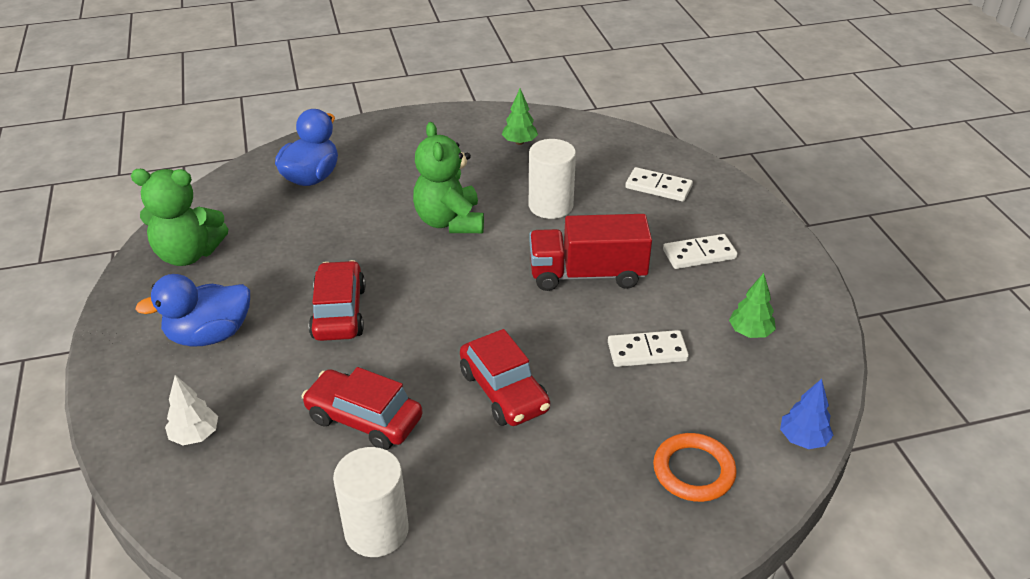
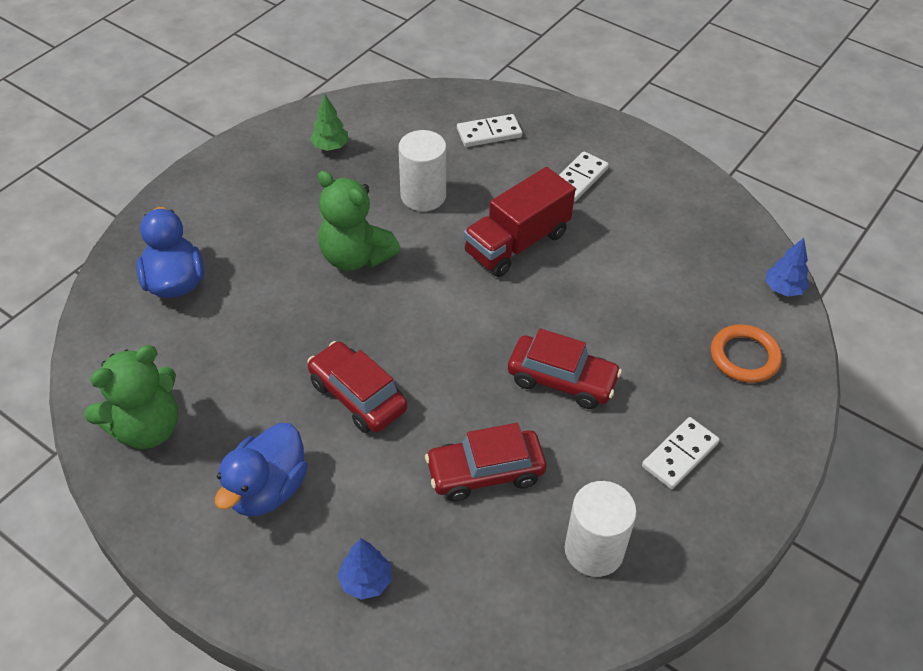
camera: 40 degrees left, 10 degrees up
(195, 435) = (366, 581): white tree -> blue tree
(647, 351) = (625, 283): white domino -> white domino (679, 455)
(750, 332) = (675, 225): green tree -> none

